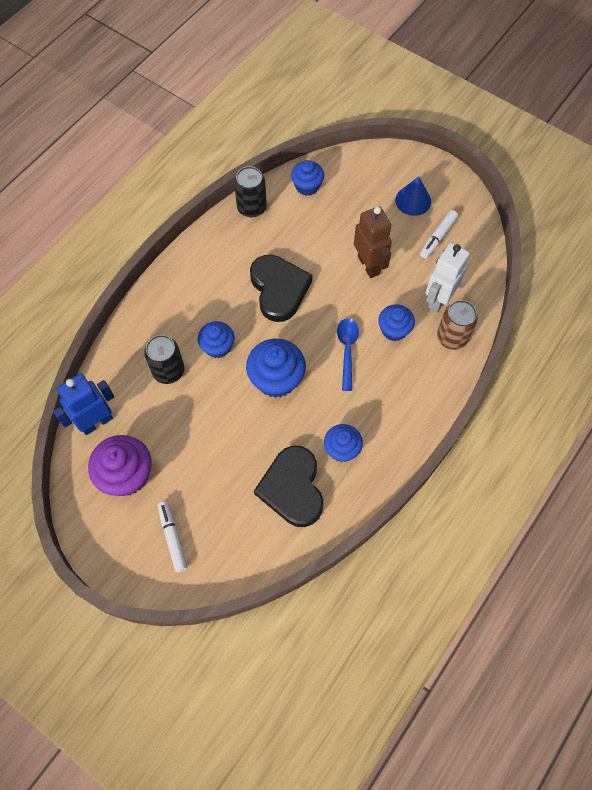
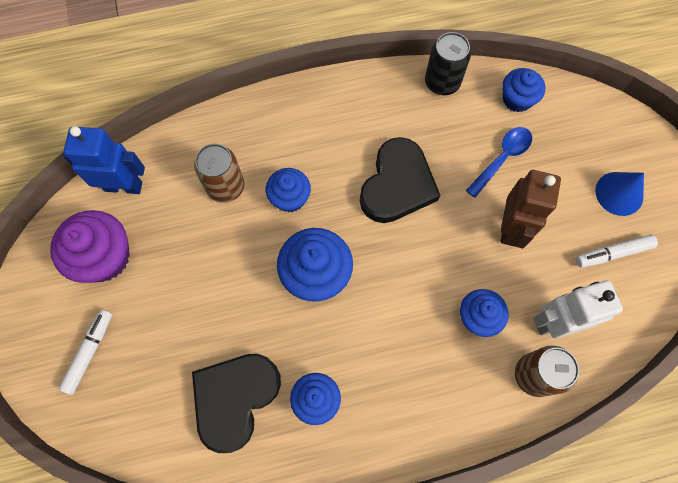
camera: 40 degrees right, 5 degrees up
(168, 371) = (226, 187): black can -> brown can
(347, 350) = (410, 300): blue spoon -> blue spoon (502, 159)

